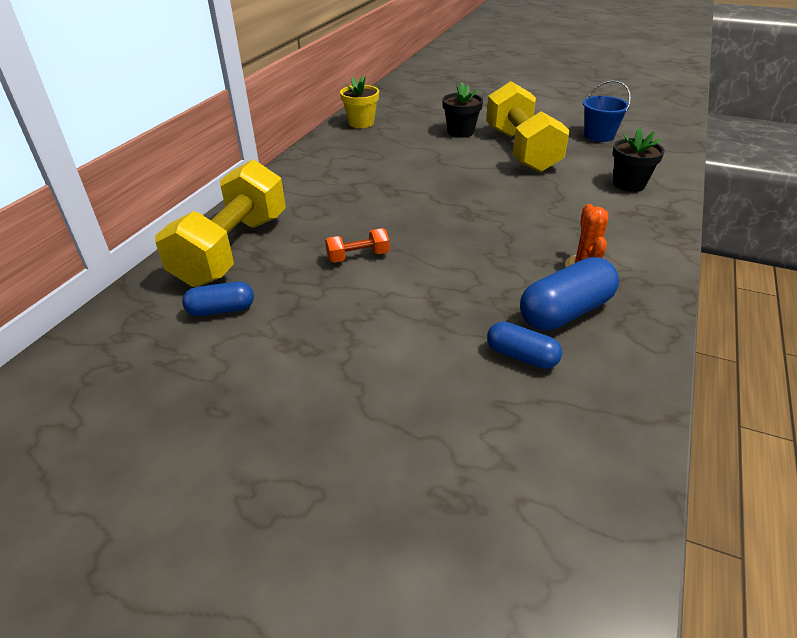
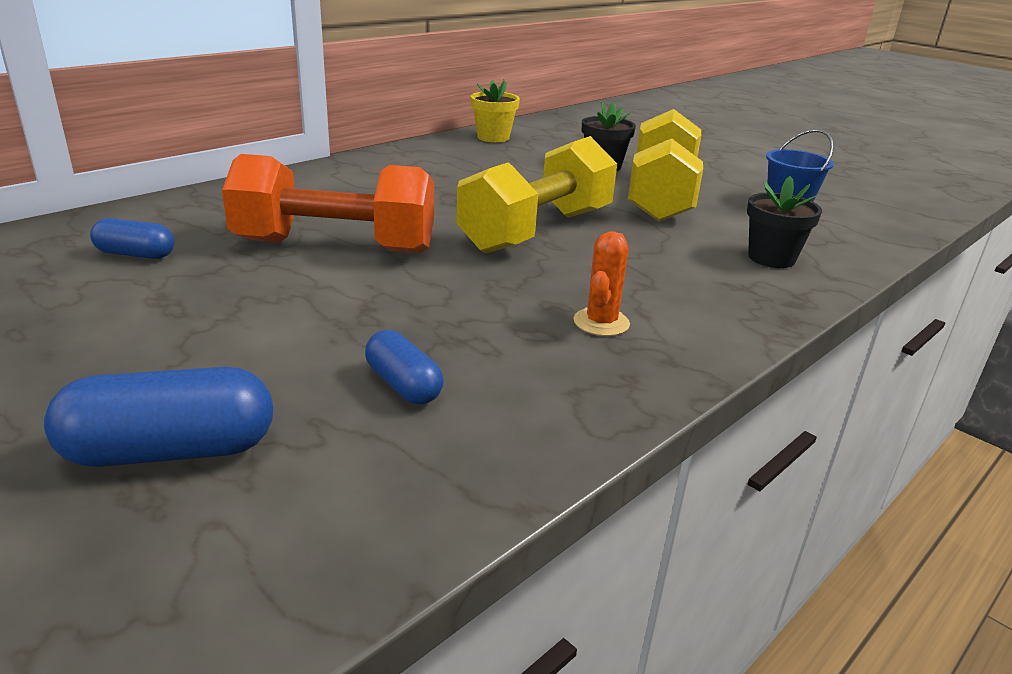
camera: 20 degrees right, 10 degrees down
(233, 249) = (215, 210): yellow dumbbell -> yellow dumbbell (537, 231)
(358, 256) = (335, 246): orange dumbbell -> orange dumbbell, size x2.46
(565, 312) = (517, 359): blue capsule -> blue capsule (171, 451)

